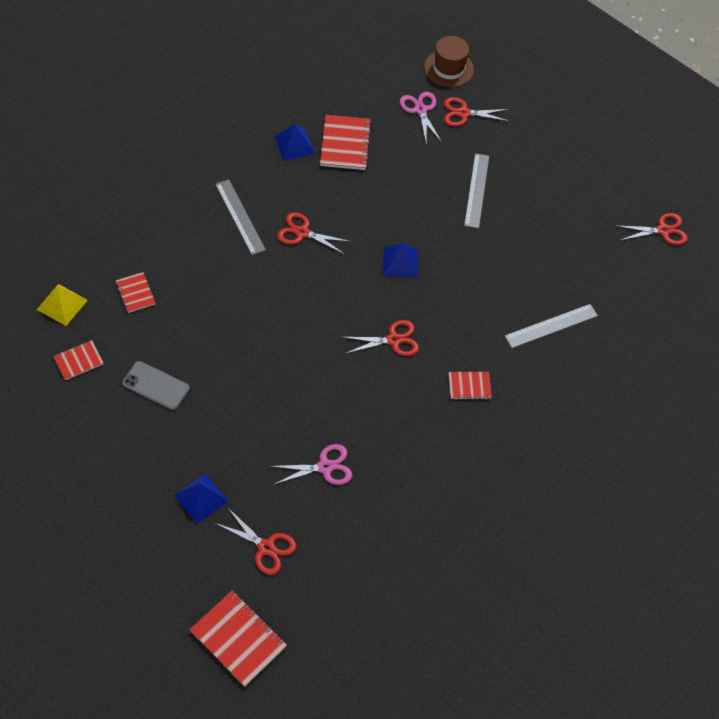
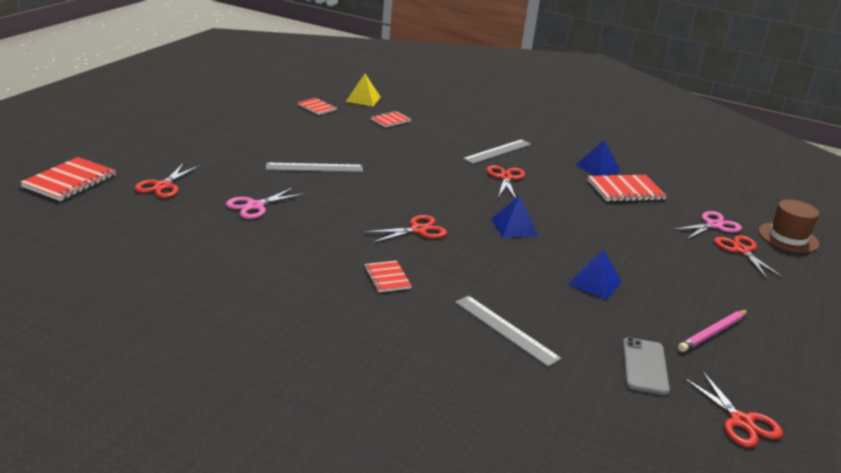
camera: 75 degrees right, 30 degrees down
(156, 386) = (308, 133): grey phone -> grey phone (644, 366)
(201, 498) = (207, 157): blue pyramid -> blue pyramid (595, 283)
(325, 467) = (255, 206): pink scissors -> pink scissors turned 75 degrees clockwise
(393, 340) = (418, 230): red scissors -> red scissors turned 90 degrees counterclockwise
(476, 190) = (648, 265): grey ruler -> grey ruler (314, 168)
(571, 195) = (713, 333): none -> pink pencil

